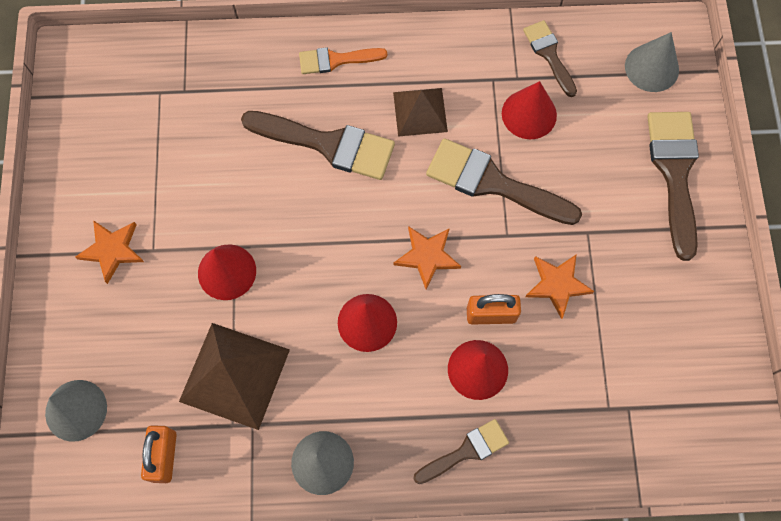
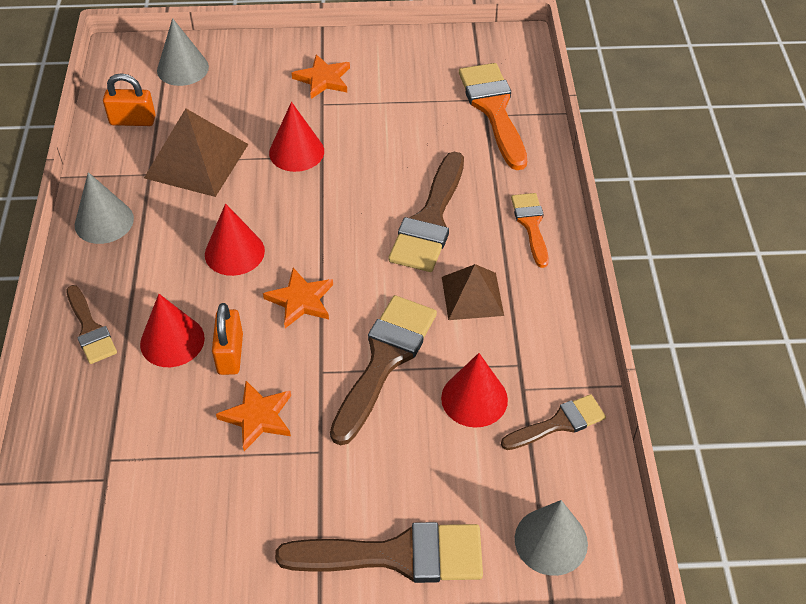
camera: 90 degrees right, 20 degrees down
(176, 83) = (493, 109): none -> orange brush

